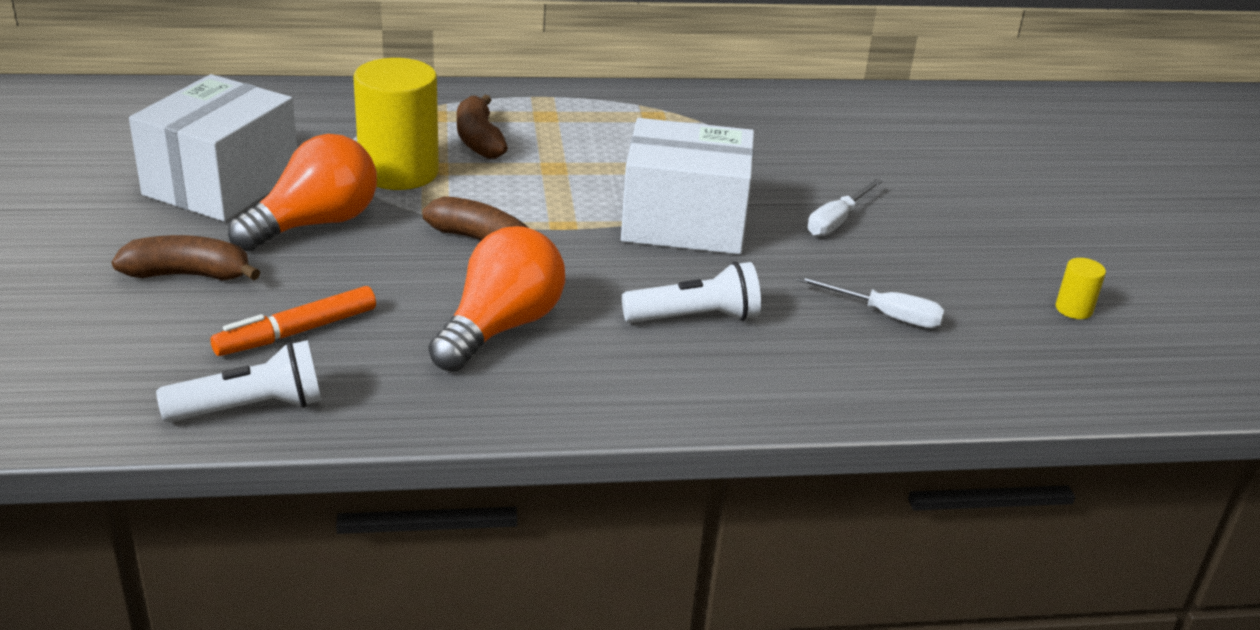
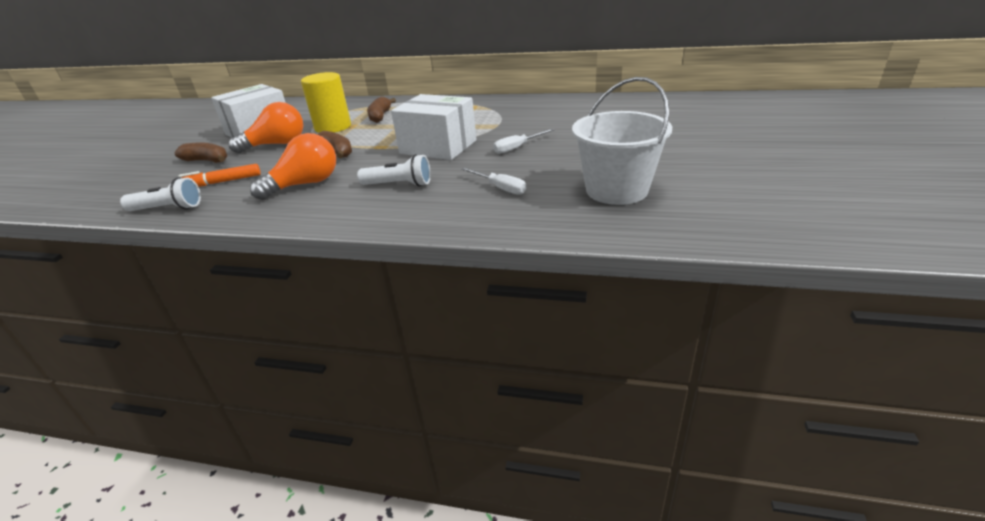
camera: 25 degrees right, 0 degrees up
(1073, 309) = (616, 190): yellow cylinder -> white bucket

